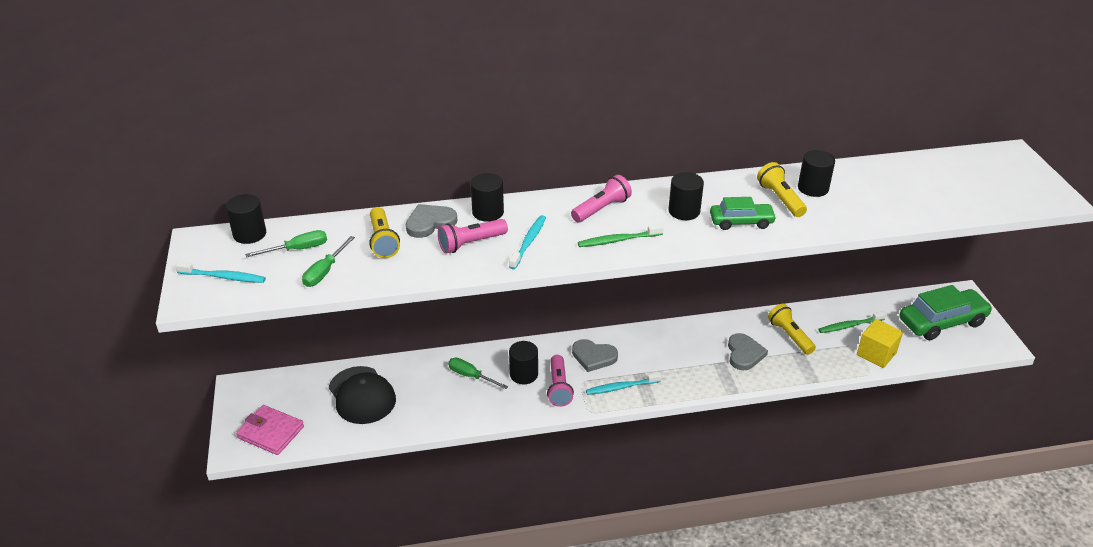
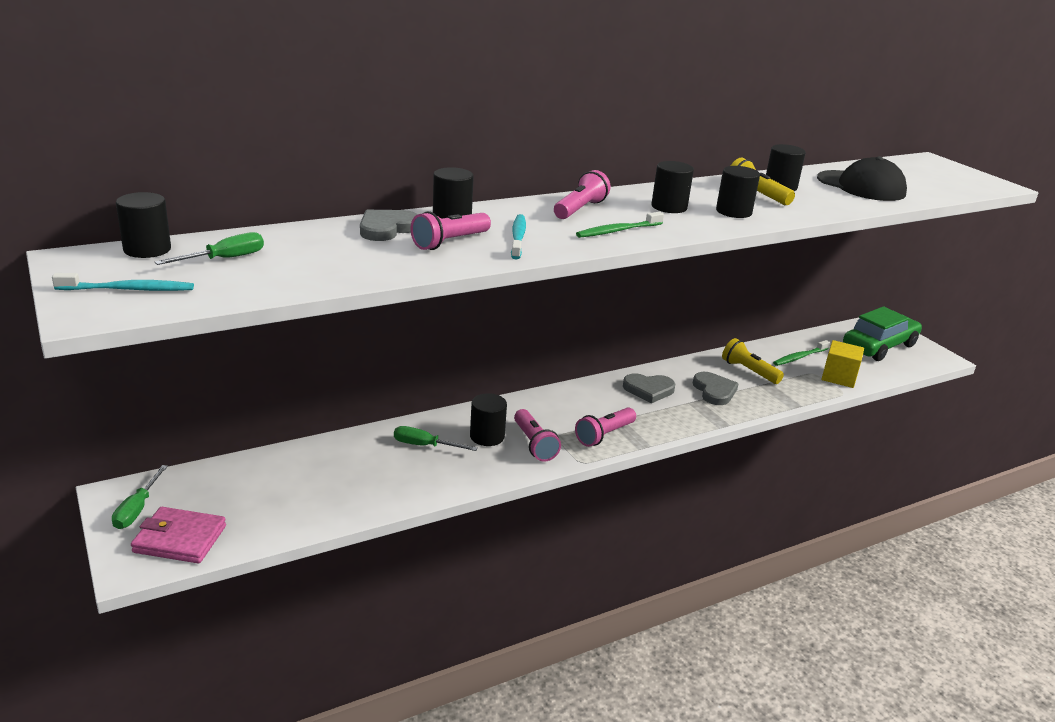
camera: 20 degrees left, 10 degrees down
(325, 272) = (275, 276): green screwdriver -> green screwdriver (137, 509)
(362, 395) = (293, 482): black cap -> black cap (861, 186)
(383, 241) = (336, 246): yellow flashlight -> none
(593, 357) = (558, 411): grey heart -> grey heart (648, 390)
(621, 387) = (604, 435): turquoise toothbrush -> pink flashlight
(741, 222) = (733, 212): green car -> black cylinder

